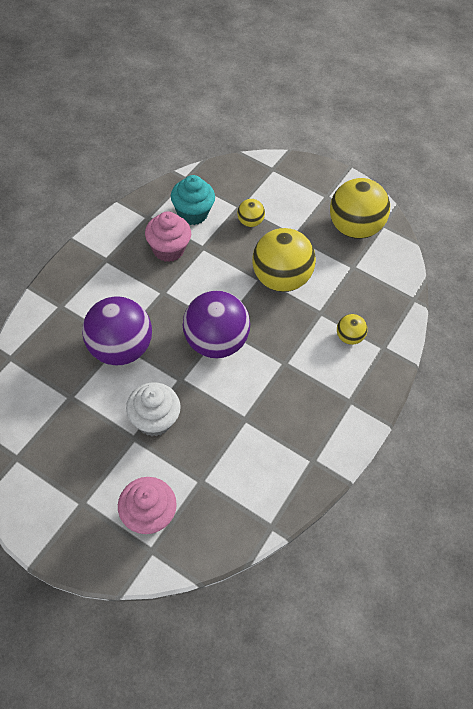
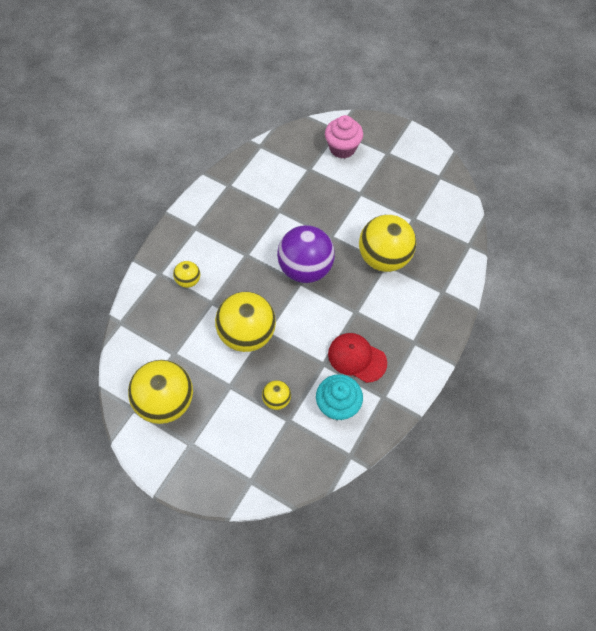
camera: 175 degrees left, 5 degrees up
(119, 348) = (384, 258): purple ball -> yellow ball
(154, 420) = (347, 205): white cupcake -> none
(168, 249) = (357, 358): pink cupcake -> red cap

